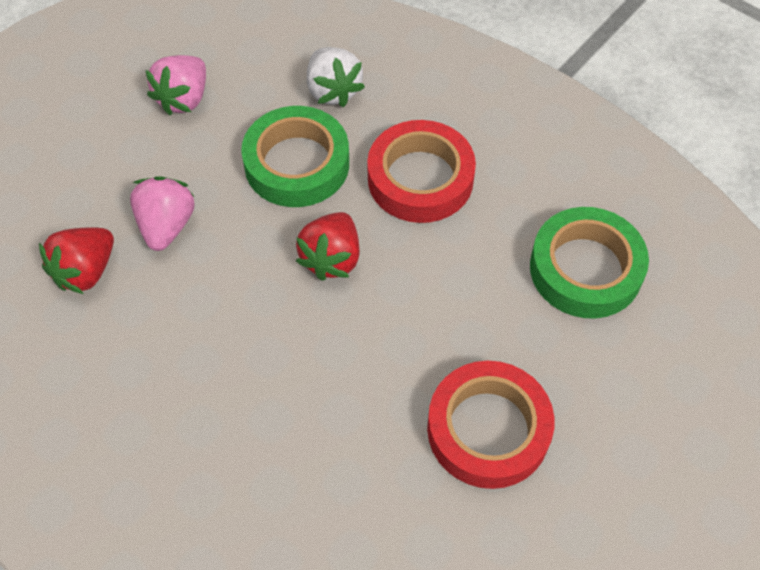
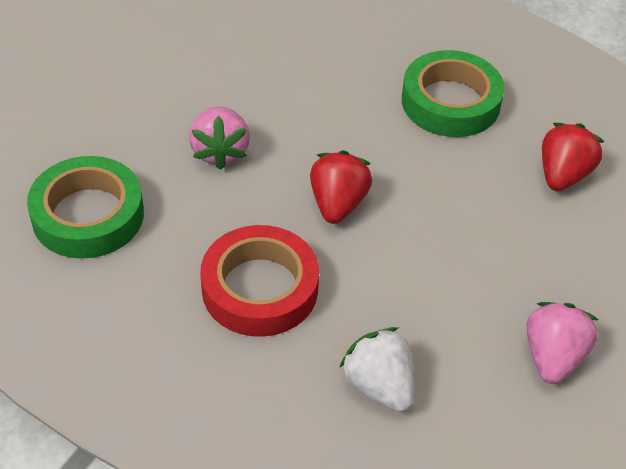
camera: 170 degrees right, 10 degrees down
(166, 226) = (507, 219): pink strawberry -> pink strawberry (220, 152)
(297, 164) = (397, 292): green tape -> green tape (450, 102)
(488, 429) = (184, 94): red tape -> none

